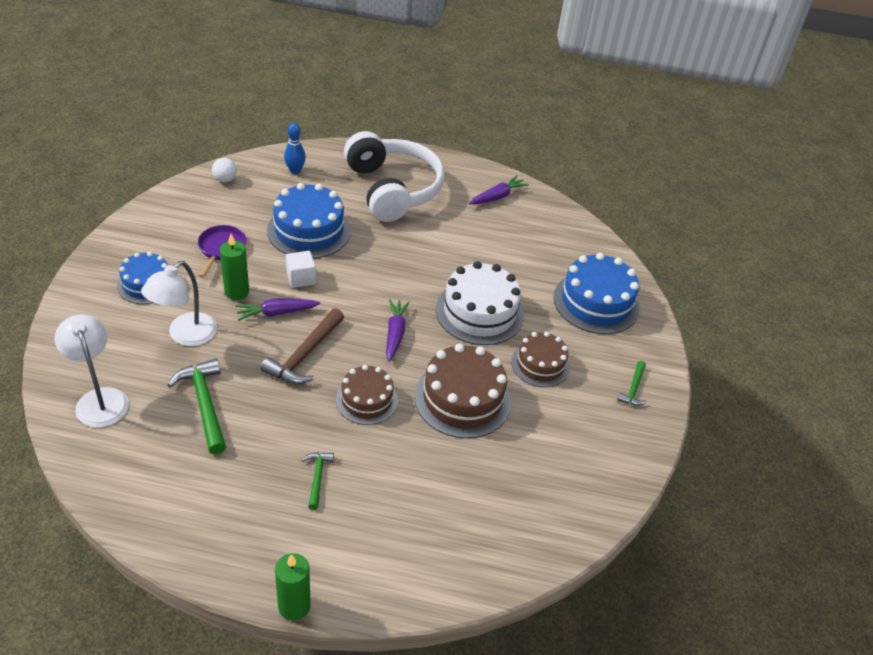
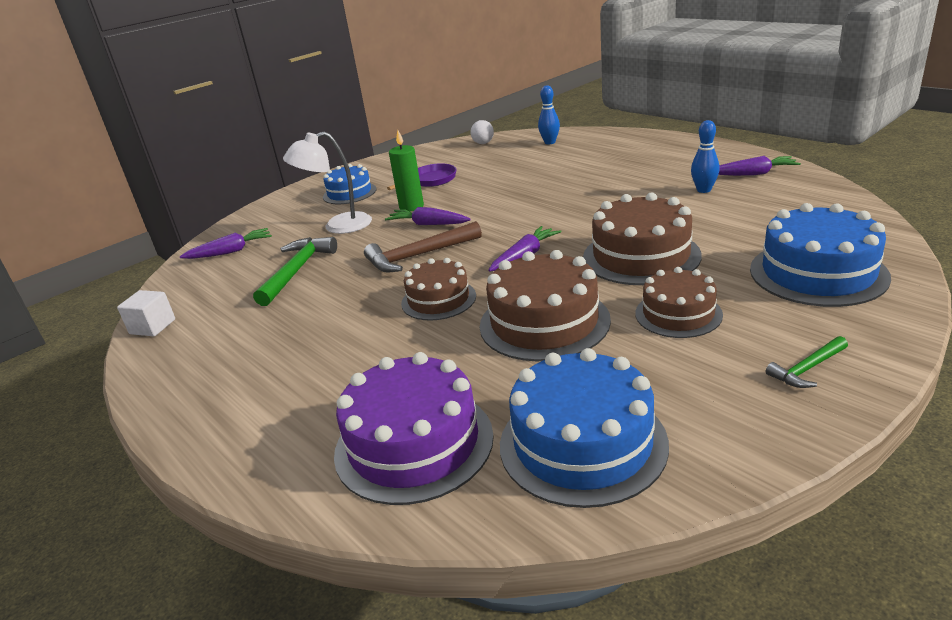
camera: 45 degrees right, 15 degrees down
(99, 399) = (230, 252): white lamp -> purple carrot
(294, 606) = (171, 445): green candle -> none
(301, 278) = (477, 205): white cube -> white cube (152, 327)
(309, 230) = (520, 177): blue cake -> blue cake (582, 443)
(317, 478) = (321, 347): green hammer -> none
(392, 189) = (634, 160): white headphones -> none
(463, 530) = (414, 443): none -> purple cake
(474, 223) = (704, 190): none -> blue bowling pin
(479, 312) = (641, 256): white cake -> brown cake

